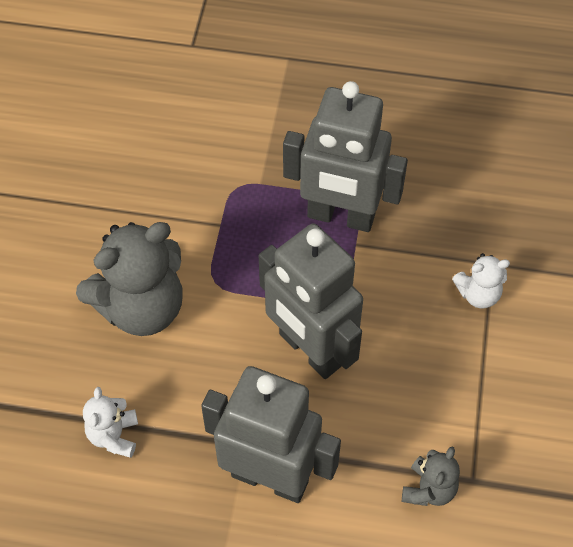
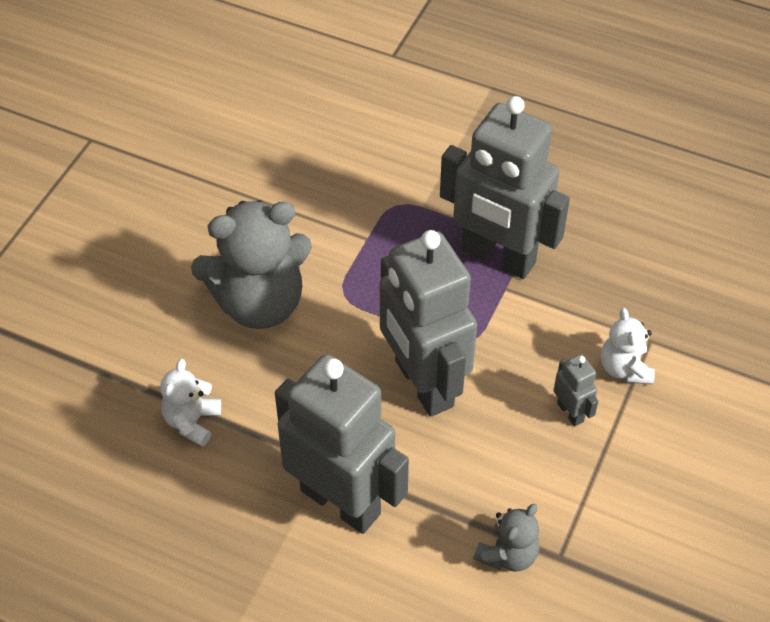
camera: 15 degrees right, 5 degrees down
(444, 345) = (570, 412): none -> grey robot
(478, 294) = (624, 368): white teddy bear -> white teddy bear turned 75 degrees clockwise

